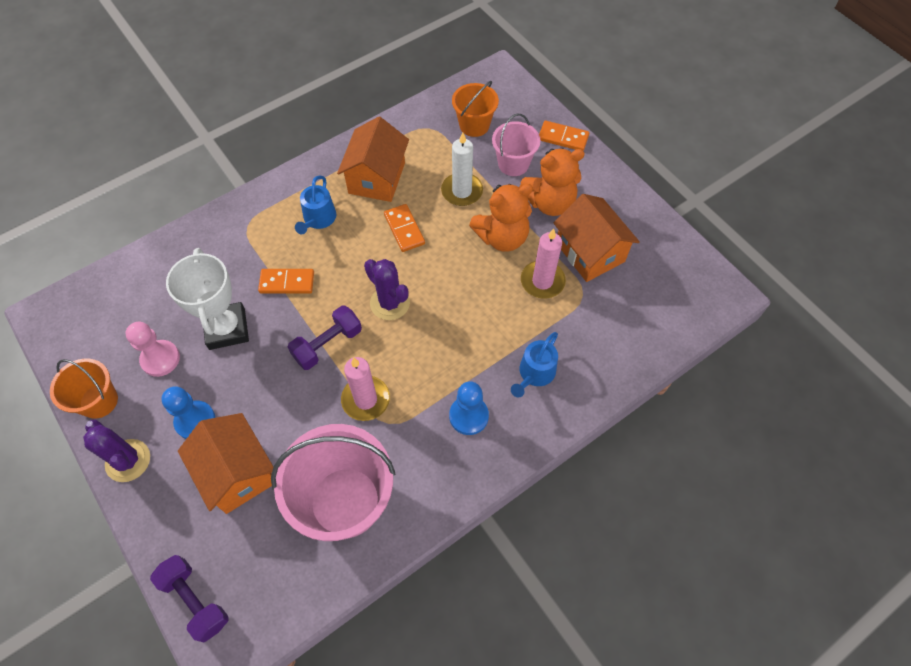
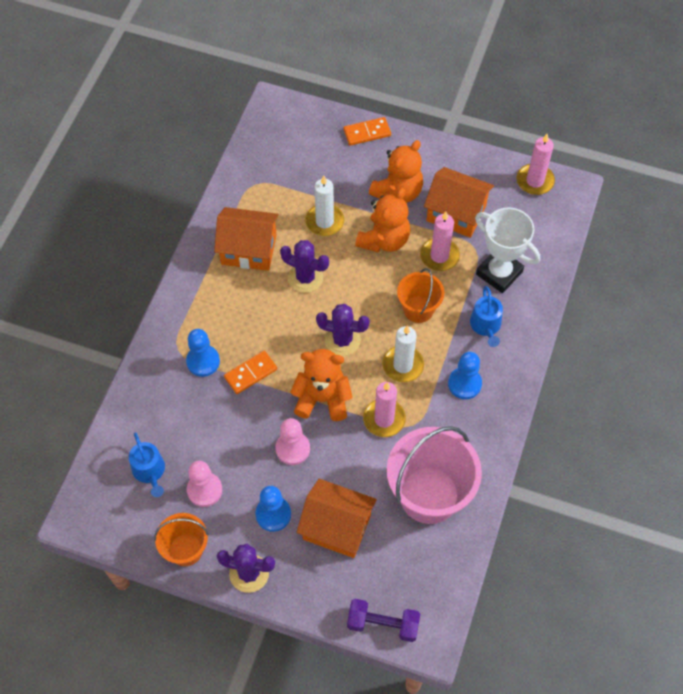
camera: 35 degrees left, 0 degrees up
(227, 329) = (236, 436): white trophy -> white trophy (499, 273)
(258, 248) = (203, 361): none -> blue pawn
(263, 372) = (292, 449): none -> pink pawn
(318, 219) = (231, 310): blue watering can -> blue watering can (150, 471)
(327, 344) = (322, 398): purple dumbbell -> orange teddy bear
(377, 178) = (249, 249): orange house -> orange house turned 60 degrees counterclockwise
(404, 229) = (305, 278): orange domino -> purple cactus
(425, 360) = (403, 365): none -> white candle
(474, 125) = (289, 161): orange bucket -> orange bucket (418, 309)
(513, 164) = (346, 176): pink bucket -> none
(693, 266) = (535, 181): none -> pink candle

